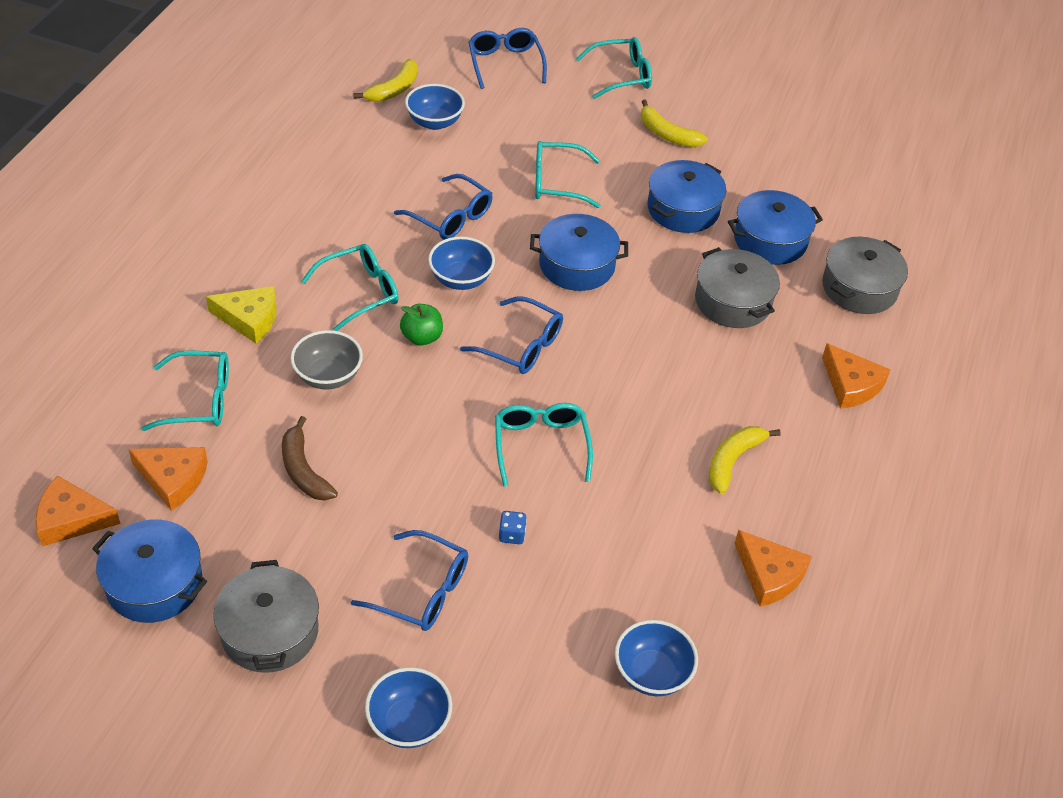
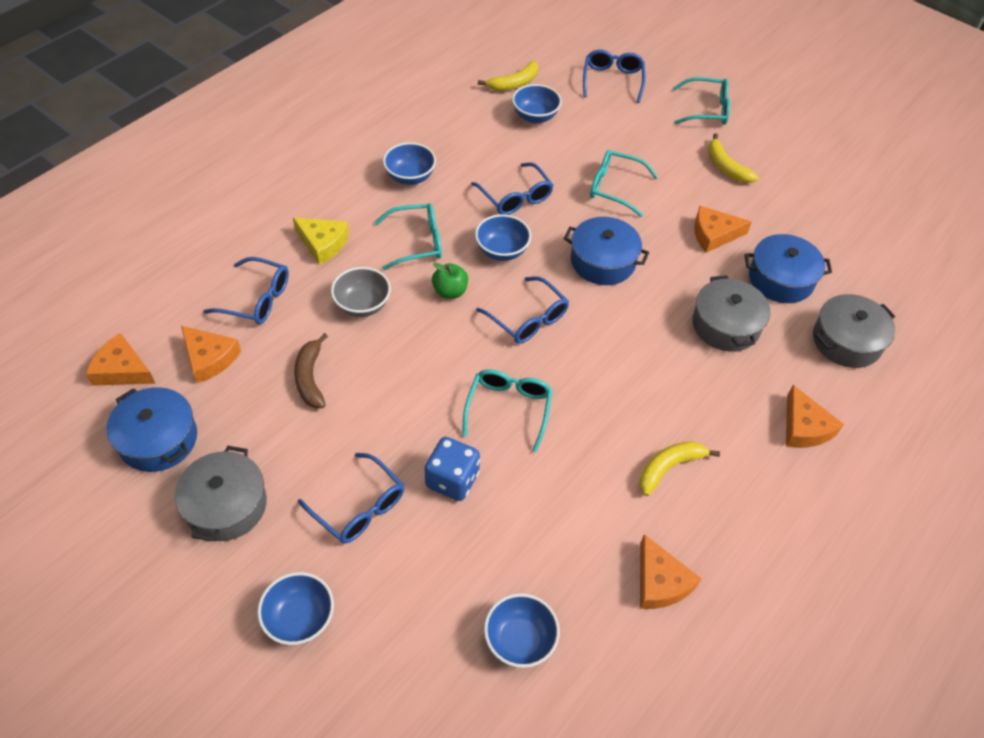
camera: 20 degrees right, 5 degrees up
(198, 400) = (256, 299): turquoise glasses -> blue glasses
(319, 221) = (410, 177): none -> blue bowl
(512, 535) = (452, 480): blue dice -> blue dice, size x2.02
(683, 209) = (714, 234): blue pot -> orange cheese

